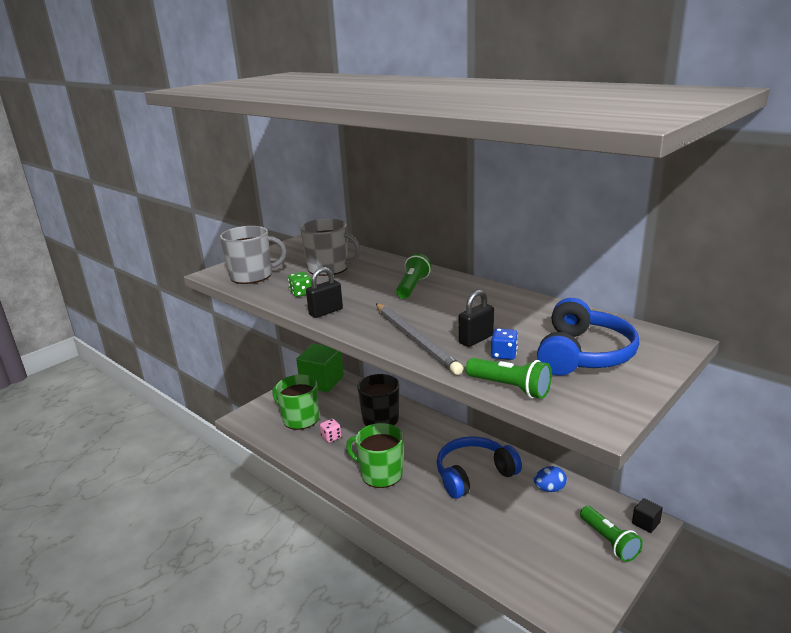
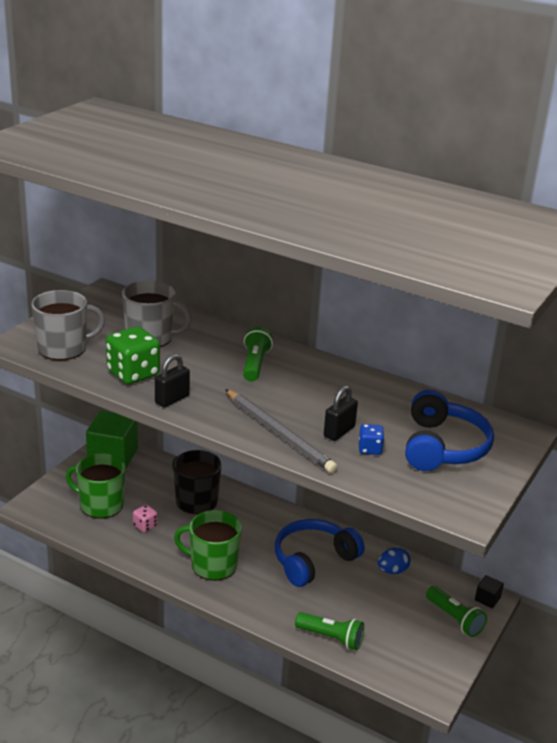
camera: 15 degrees left, 5 degrees up
(301, 293) = (133, 374): green dice -> green dice, size x1.97
(510, 388) = (383, 485): green flashlight -> green flashlight (331, 638)

